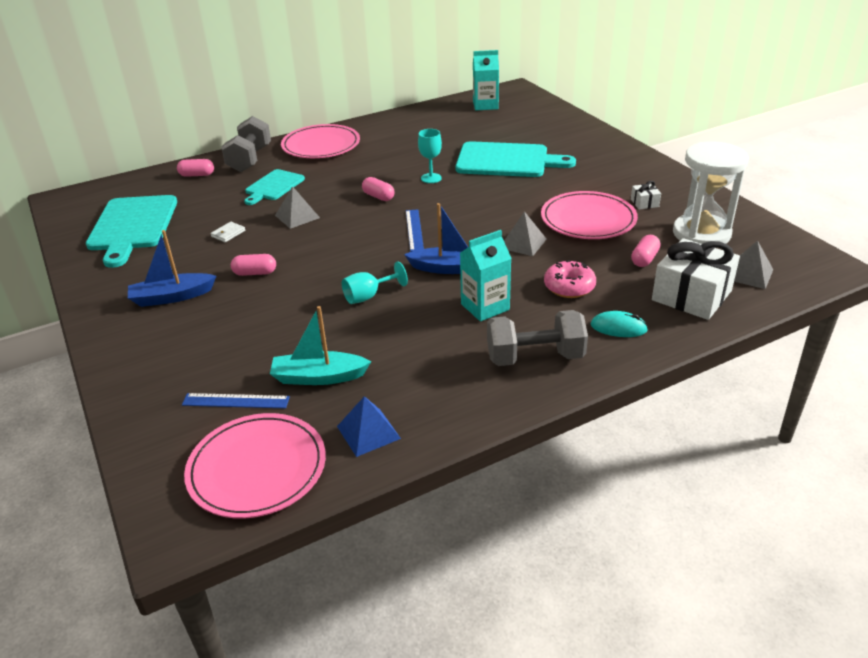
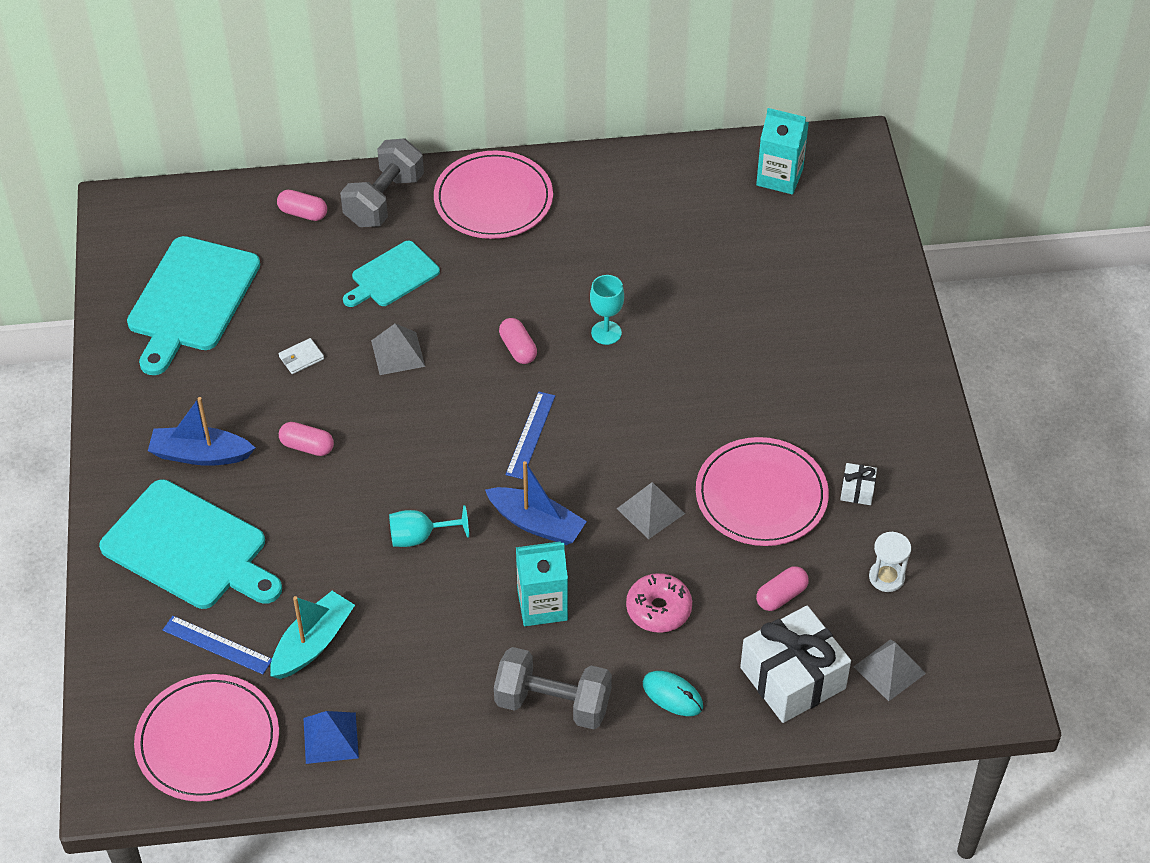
camera: 20 degrees right, 15 degrees up
(318, 377) = (313, 643): turquoise boat -> turquoise boat turned 105 degrees clockwise
(507, 161) = (730, 330): turquoise cutting board -> turquoise cutting board (189, 548)
(701, 234) = (886, 577): white hourglass -> white hourglass, size x0.46

